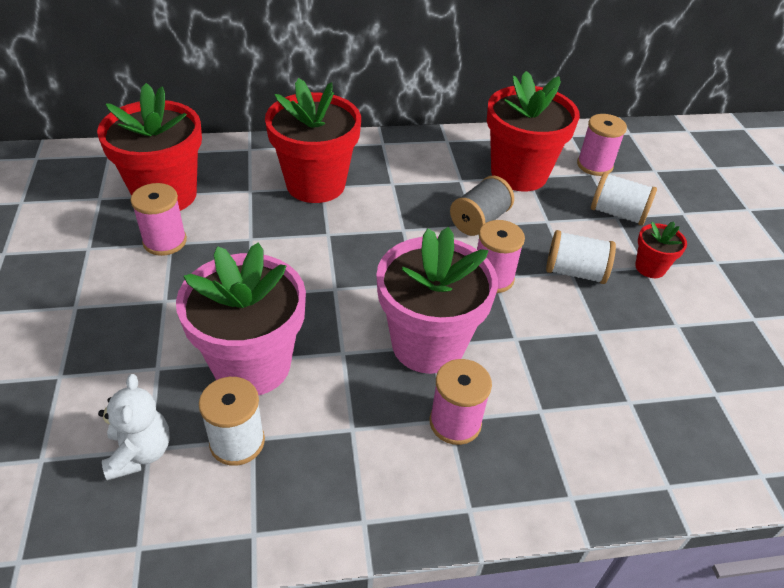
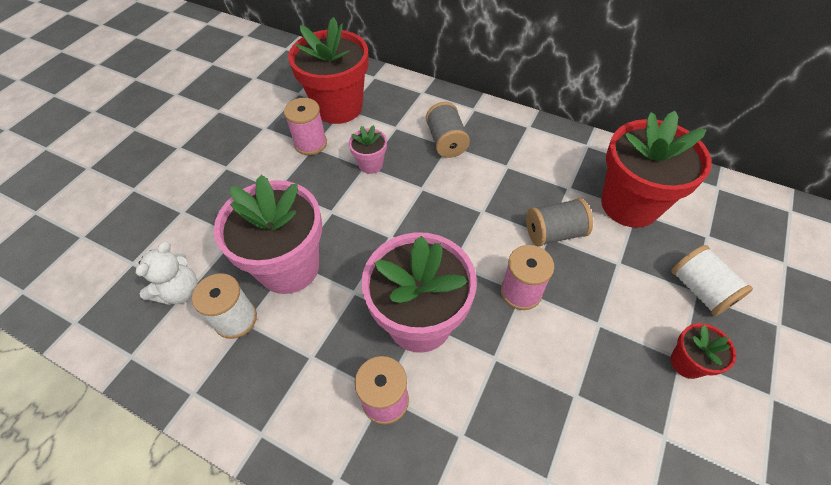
camera: 40 degrees right, 10 degrees up
(254, 234) = (371, 164): none -> pink flower pot
(315, 184) = (446, 142): red flower pot -> grey spool
(574, 272) = (603, 326): white spool -> none
(594, 165) = (718, 229): pink spool -> none

